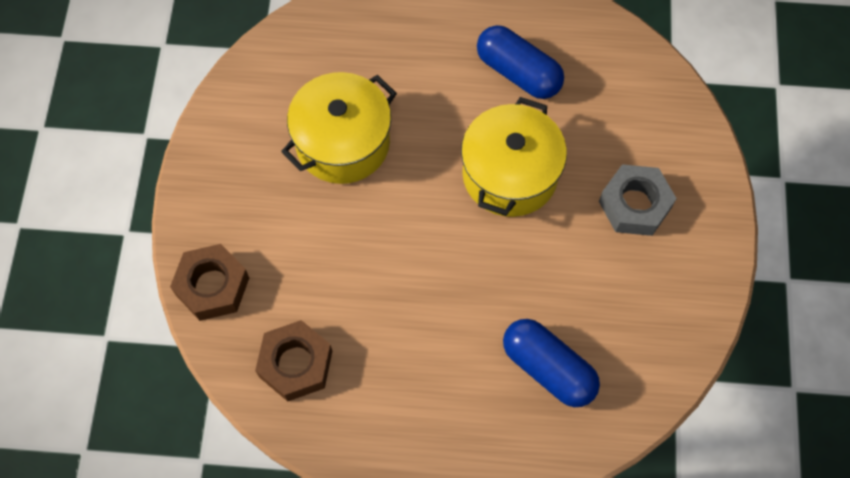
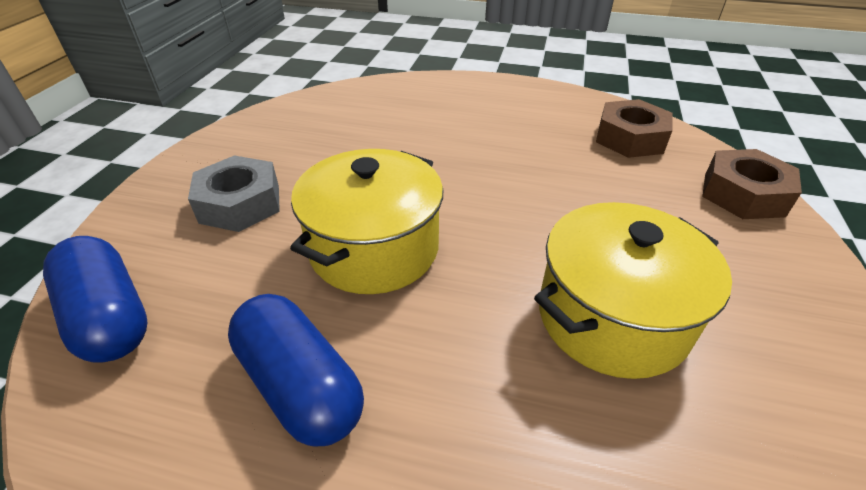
camera: 170 degrees left, 25 degrees down
(548, 368) = (396, 116): blue capsule -> blue capsule (109, 316)

